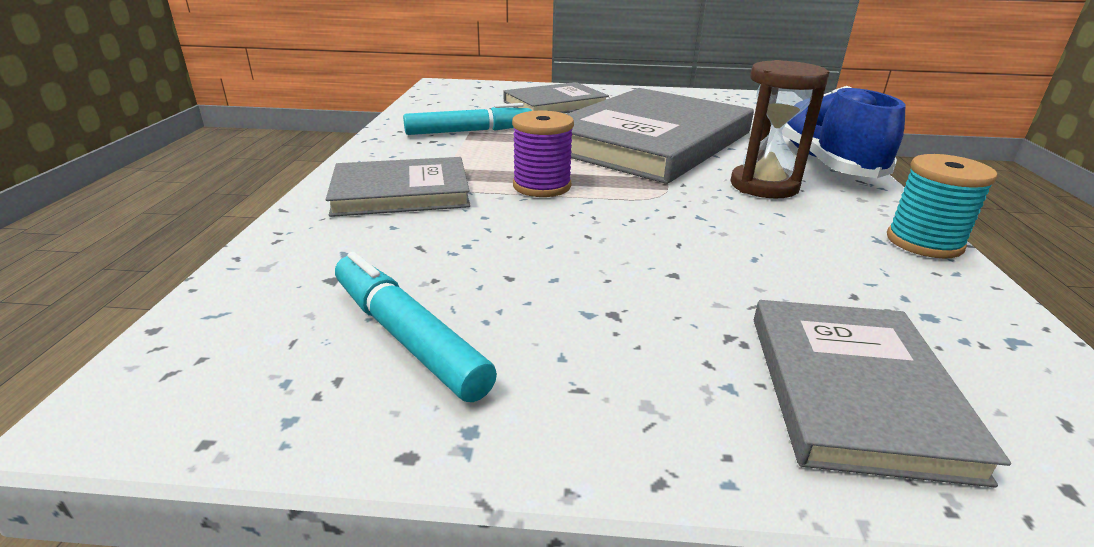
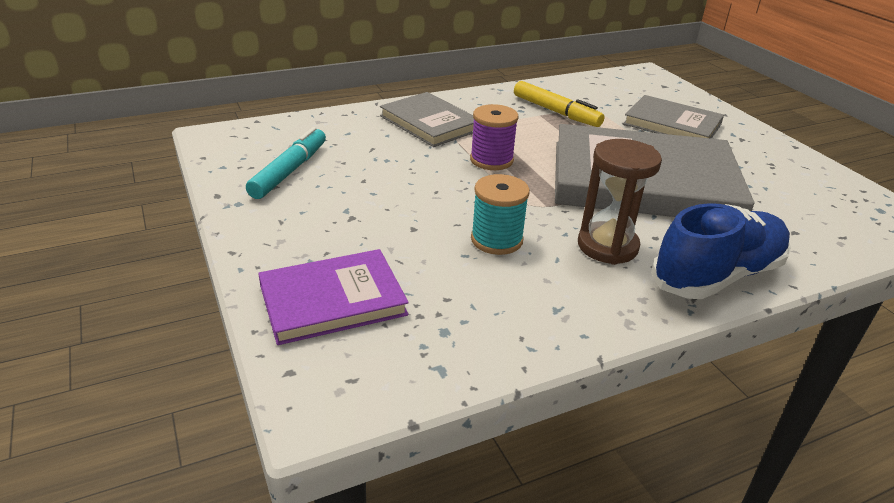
camera: 60 degrees right, 5 degrees up
(469, 131) = (556, 112): turquoise marker -> yellow marker
(854, 390) = (332, 300): grey book -> purple book
(924, 242) = (575, 332): turquoise spool -> turquoise spool (496, 240)

